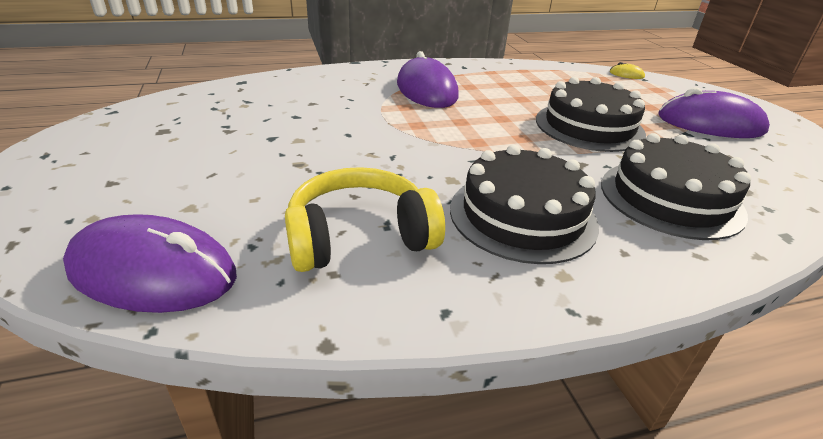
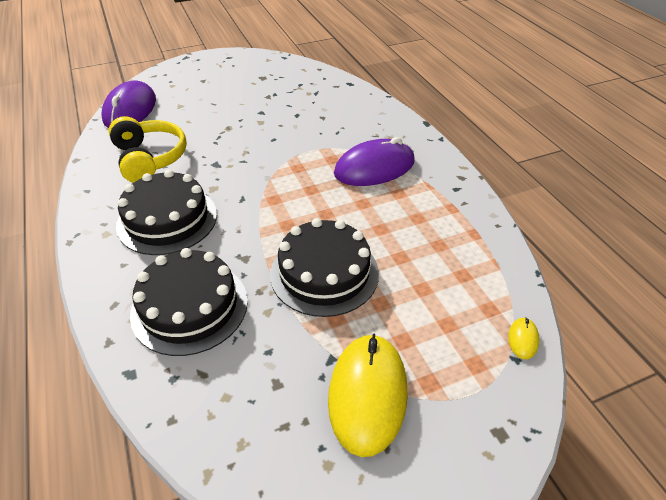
camera: 85 degrees right, 10 degrees up
(710, 124) = (367, 394): purple mouse -> yellow mouse

